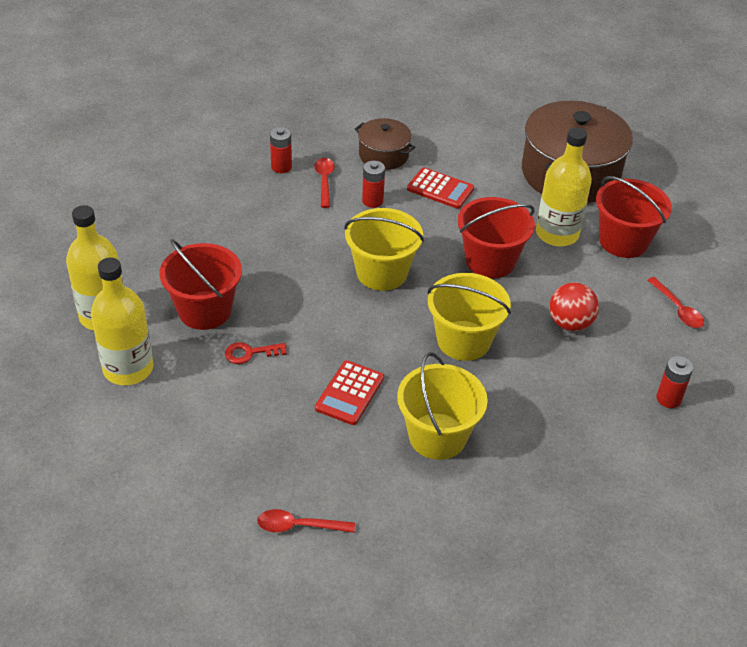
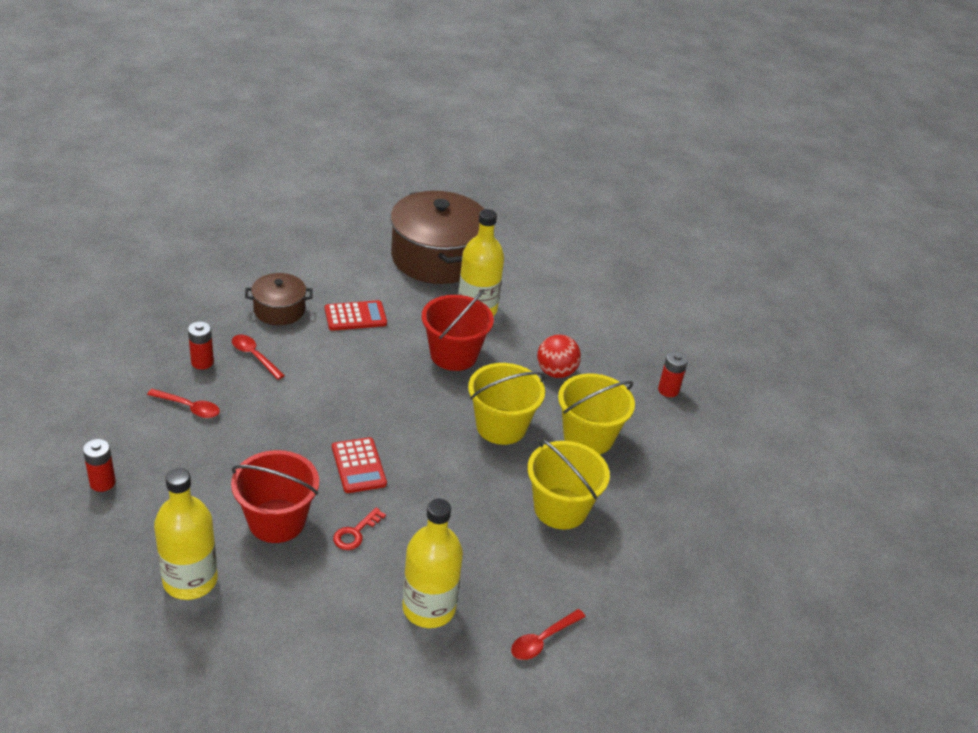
camera: 45 degrees left, 5 degrees down
(128, 368) = (267, 610): yellow bottle -> yellow bottle (429, 608)
(349, 393) = (466, 516): red calculator -> red calculator (358, 466)
(372, 201) = (313, 353): red battery -> red battery (102, 483)
(382, 273) = (385, 408): yellow bucket -> yellow bucket (588, 437)
(623, 241) = (526, 292): red bucket -> none
(677, 309) = (609, 324): red spoon -> red spoon (189, 407)

